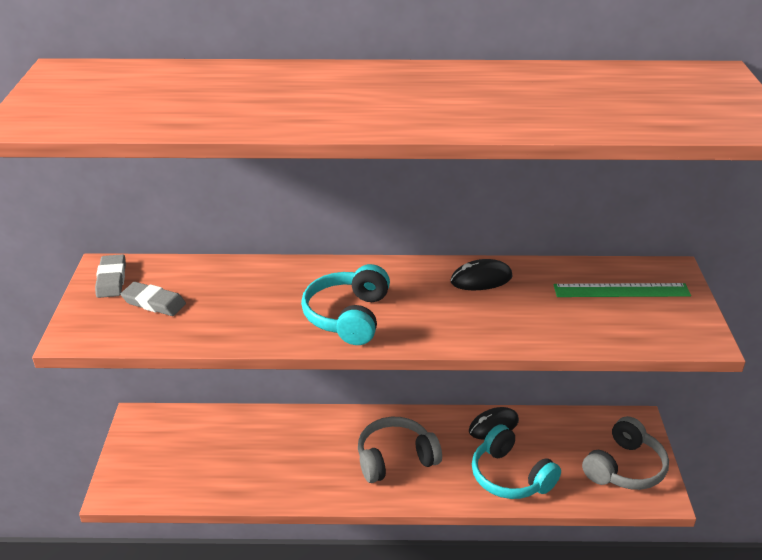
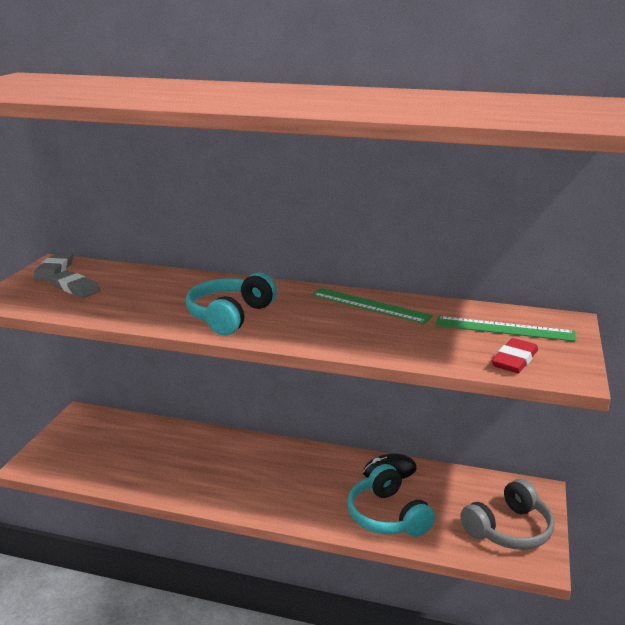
camera: 15 degrees right, 10 degrees down
(395, 459) = (283, 482): grey headphones -> none
(481, 279) = (370, 305): black mouse -> green ruler
(647, 329) = (514, 360): none -> red eraser

